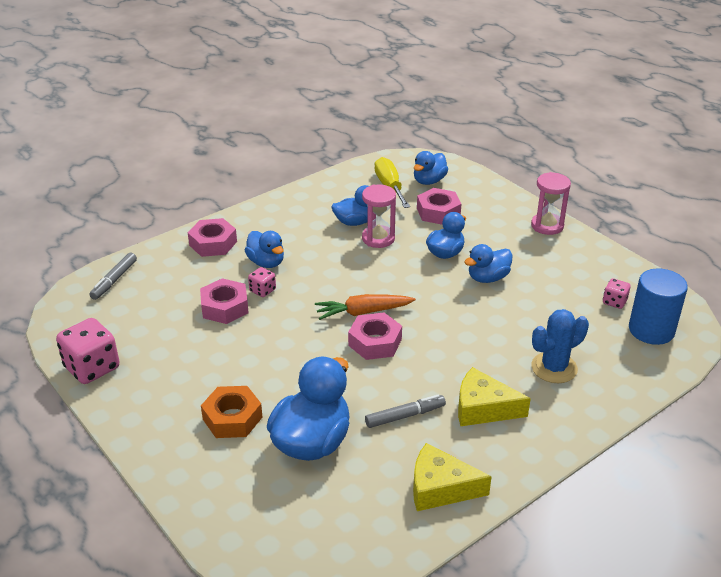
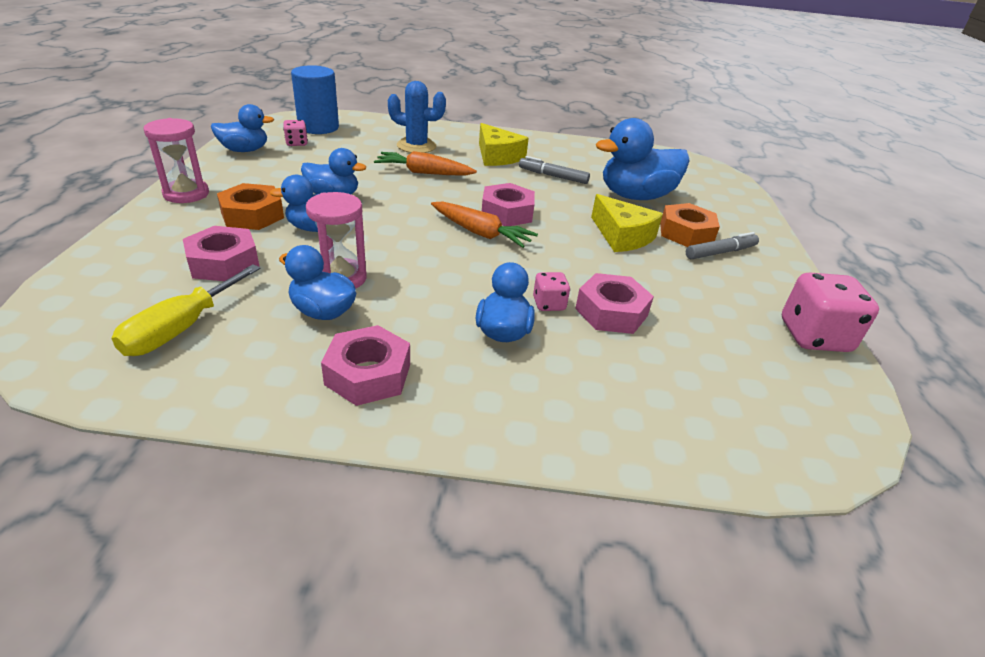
camera: 140 degrees left, 0 degrees up
(114, 280) = (742, 440): grey marker -> grey marker (720, 252)
(213, 243) = (540, 407): pink nut -> pink nut (368, 374)
(429, 181) = (129, 302): blue duck -> blue duck (245, 150)
(440, 488) = (580, 151): yellow cheese -> yellow cheese (622, 236)
(488, 340) = (424, 173): none -> orange carrot
(489, 238) = (252, 215): none -> orange nut

